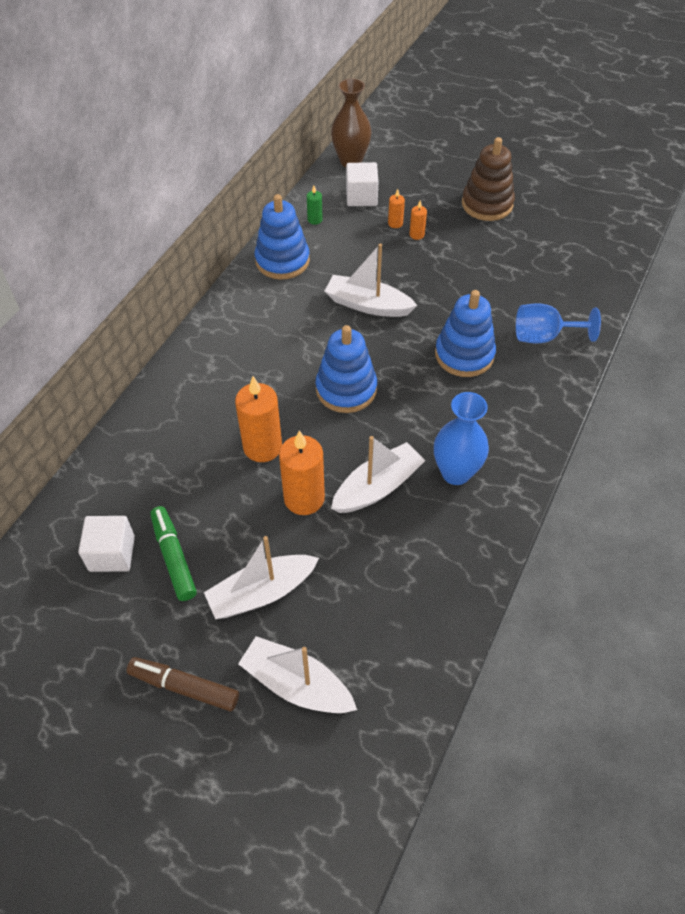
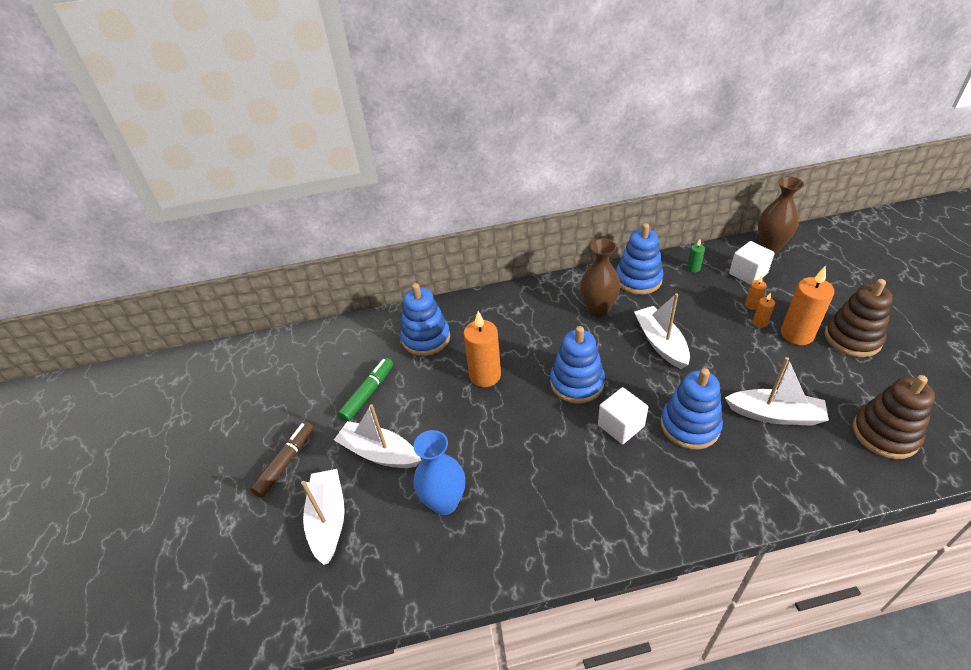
camera: 55 degrees right, 10 degrees down
(112, 553) = (347, 366): white cube -> white cube (621, 425)
(157, 461) = (426, 338): none -> blue stacking toy
(184, 687) = (286, 462): brown marker -> brown marker turned 45 degrees clockwise
(283, 313) = (598, 309): none -> brown vase
(304, 498) = (468, 424): orange candle -> orange candle (796, 334)
(378, 487) = (517, 456): white boat -> white boat (775, 414)
(456, 473) = (578, 495): blue vase -> blue vase (444, 502)
(543, 336) = (776, 463): blue goblet -> none
(576, 263) = (885, 434): none -> brown stacking toy

